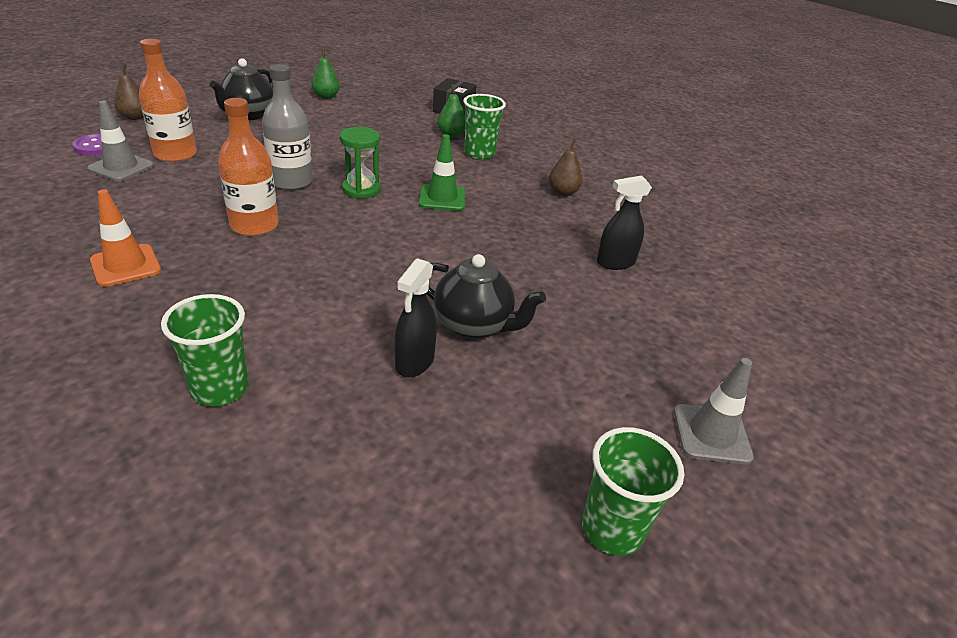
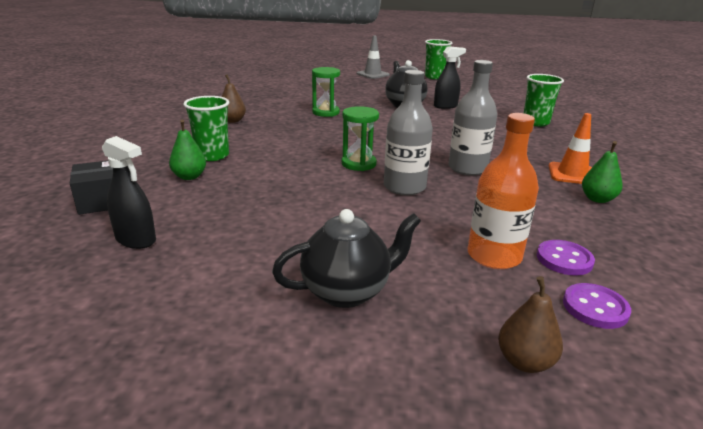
camera: 130 degrees left, 10 degrees down
(121, 167) = (564, 259): grey traffic cone -> purple button
(254, 225) = (467, 168): orange bottle -> grey bottle
(326, 96) = (188, 286): green pear -> green pear (597, 199)
(442, 198) = (313, 142): green traffic cone -> none
(523, 250) = (326, 112): none -> green hourglass
(615, 263) = (294, 98): black spray bottle -> black spray bottle (136, 240)

